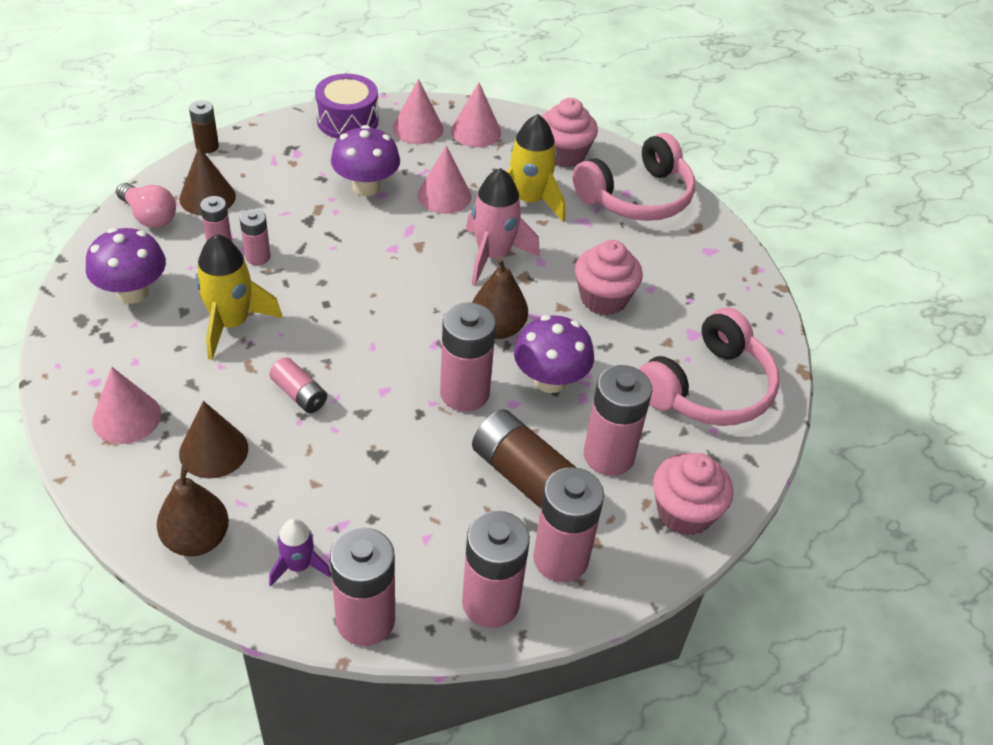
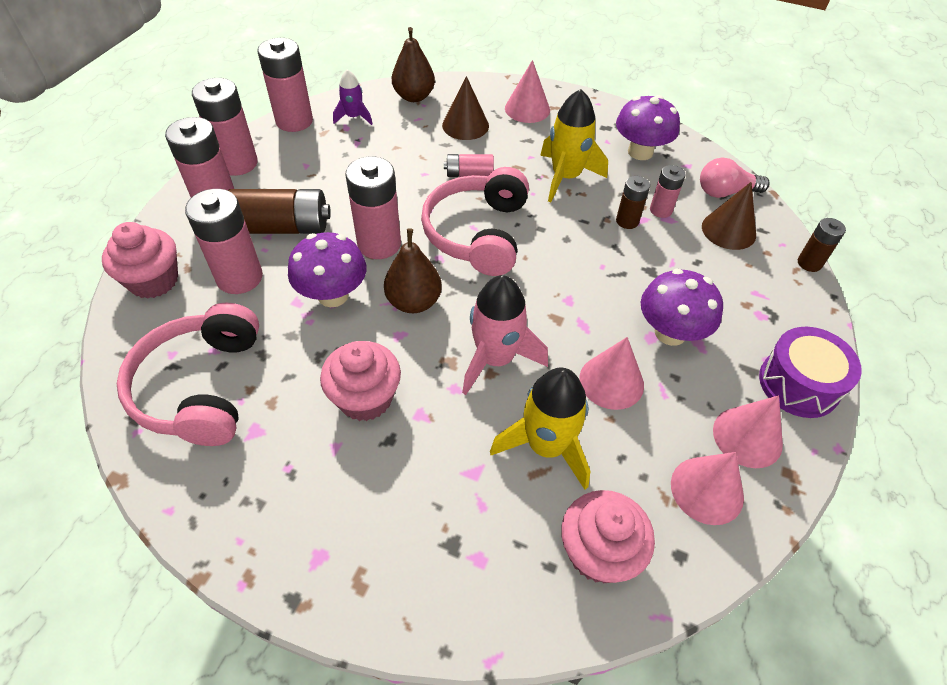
camera: 135 degrees right, 5 degrees up
(258, 257) = (627, 221): pink battery -> brown battery
(637, 197) = (462, 564): pink headphones -> pink headphones (477, 233)

